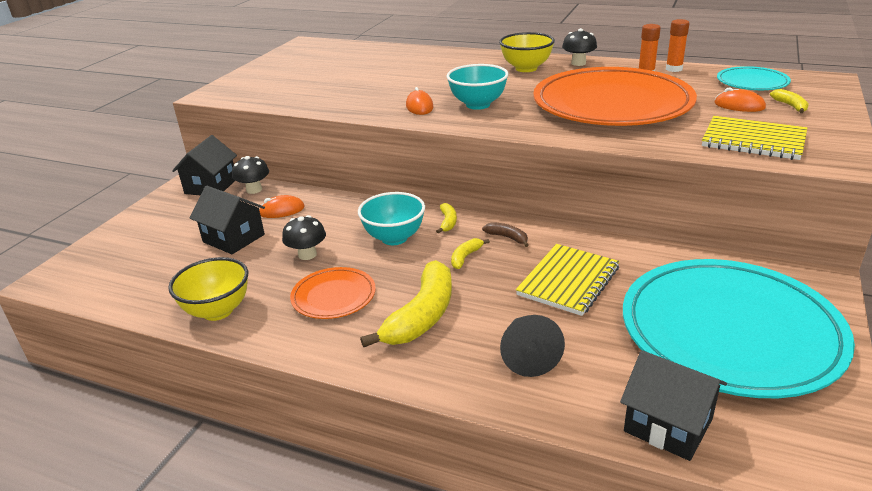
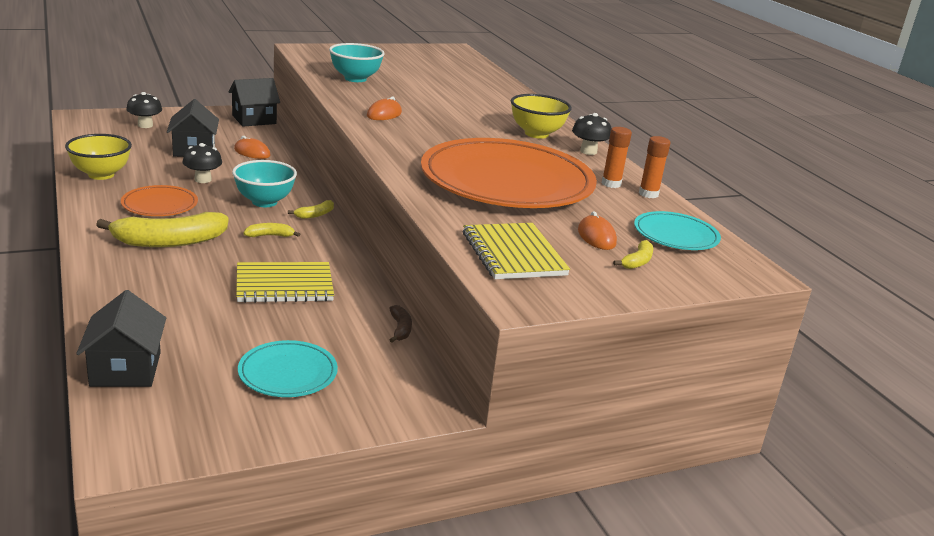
camera: 40 degrees right, 5 degrees down
(254, 190) = (269, 134): black mushroom -> black mushroom (145, 125)
(478, 105) = (421, 133): turquoise bowl -> turquoise bowl (355, 79)
(507, 237) = (322, 244): brown banana -> brown banana (400, 329)
(527, 354) = (161, 293): black cone -> none
(730, 331) = (288, 373): turquoise plate -> turquoise plate, size x0.45

